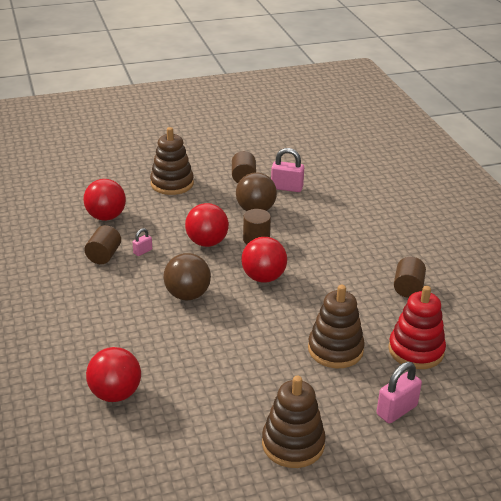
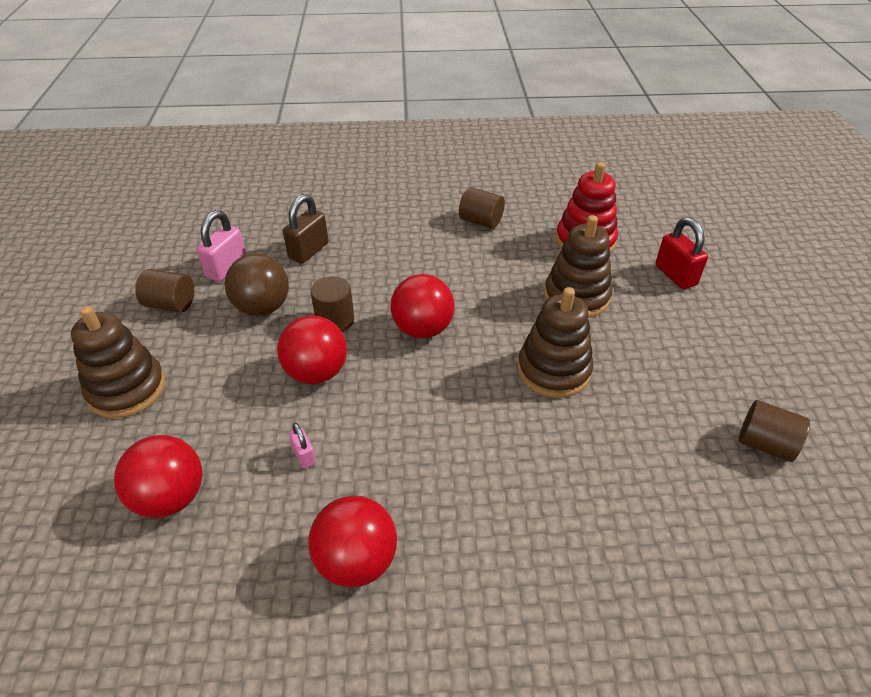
camera: 75 degrees left, 10 degrees up
(104, 255) = (291, 513): brown cylinder -> brown cylinder (765, 444)
(115, 393) = (647, 534): red ball -> red ball (356, 561)
(187, 295) = (436, 415): brown ball -> none
(293, 444) = (731, 362): brown stacking toy -> brown stacking toy (553, 370)
(322, 214) = (309, 251): none -> brown padlock
(396, 410) = (675, 275): pink padlock -> red padlock

